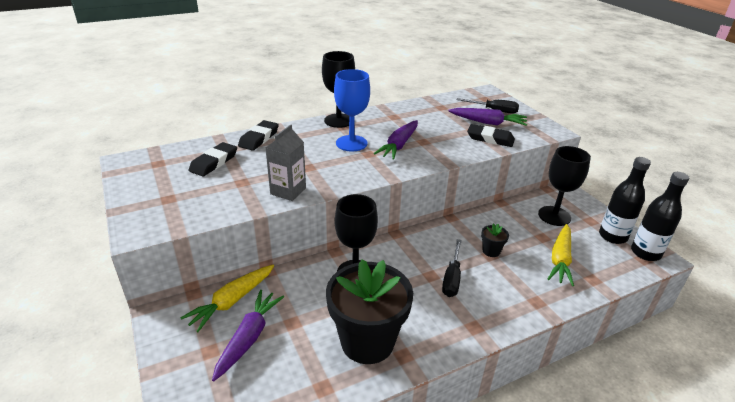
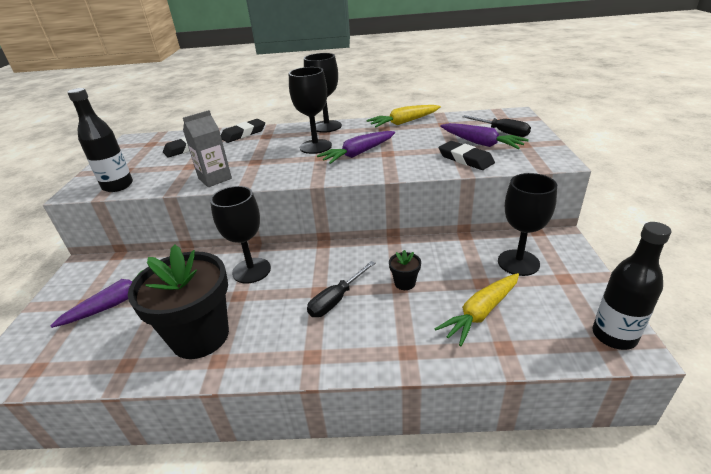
camera: 30 degrees right, 0 degrees up
(232, 301) = (136, 268): yellow carrot -> yellow carrot (404, 122)
(351, 143) = (315, 146): blue goblet -> black goblet
(612, 236) = (580, 303): black bottle -> black bottle (118, 186)

